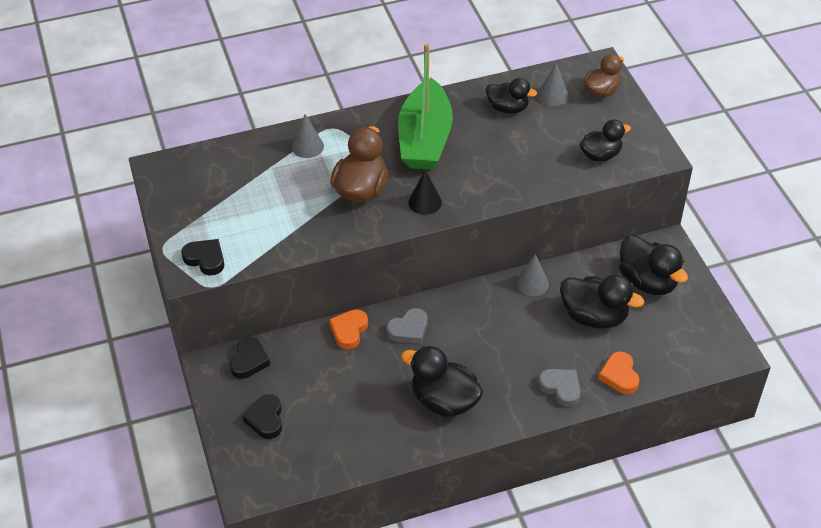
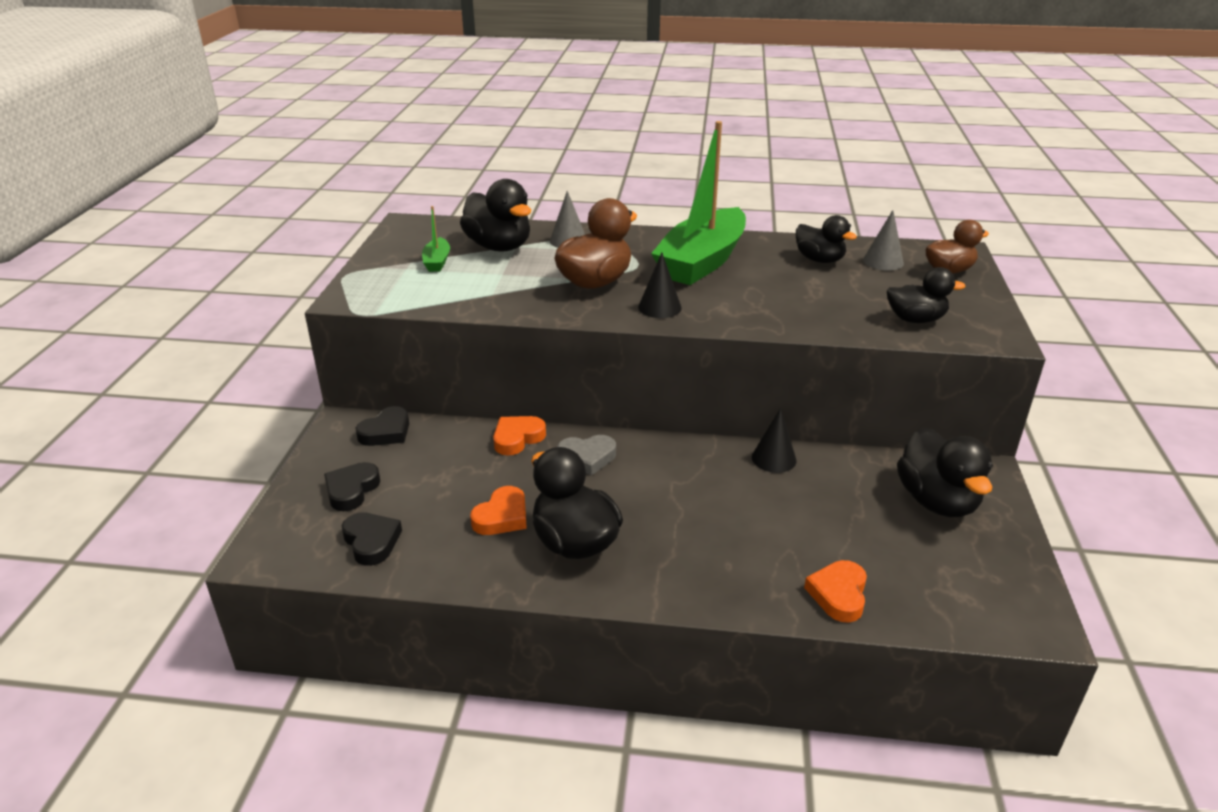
camera: 25 degrees right, 15 degrees down
(205, 259) = (376, 293): black heart -> black heart (371, 541)
(223, 207) = (437, 262): none -> green boat
(384, 400) = (502, 516): none -> orange heart
(532, 283) = (774, 458): grey cone -> black cone
(561, 388) = (742, 581): grey heart -> none
(594, 316) = (838, 516): black duck -> black duck (499, 247)

